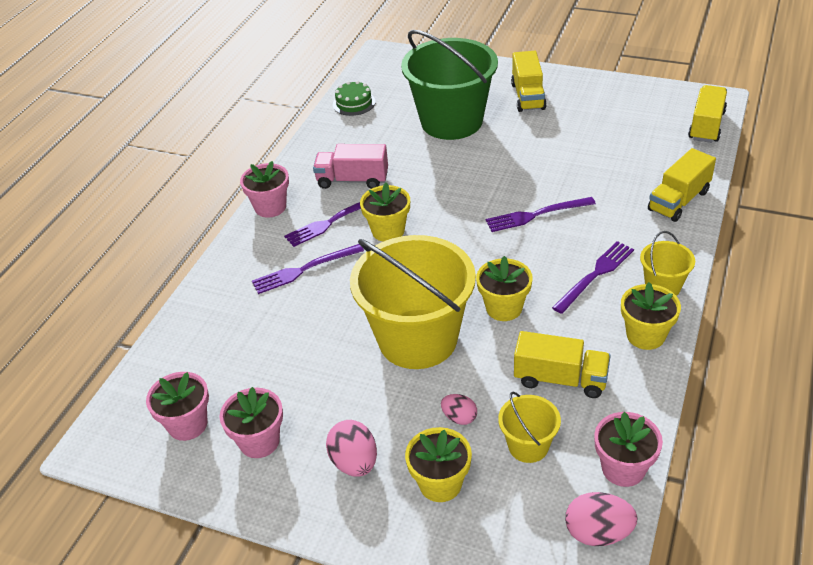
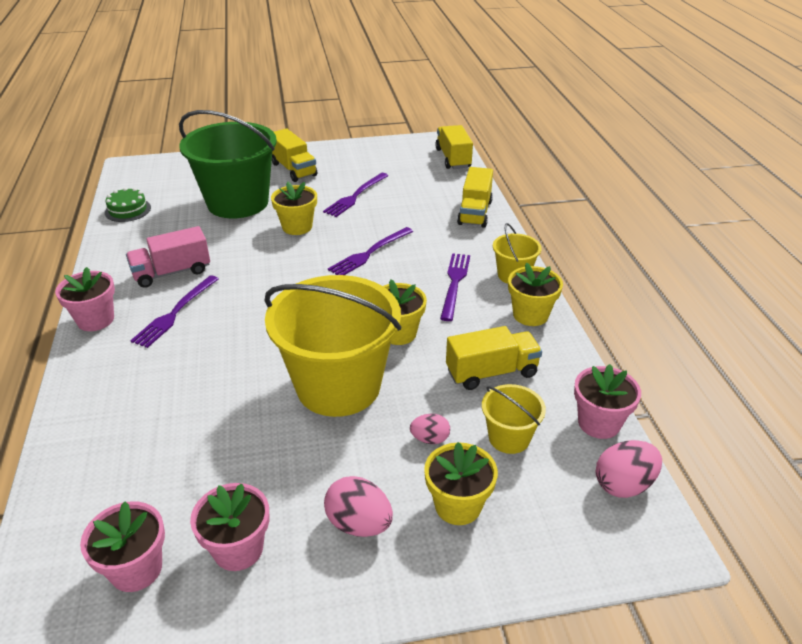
camera: 35 degrees left, 5 degrees down
(304, 270) = (174, 364): purple fork -> purple fork (355, 196)
(388, 231) = (240, 304): yellow flower pot -> yellow flower pot (297, 227)

